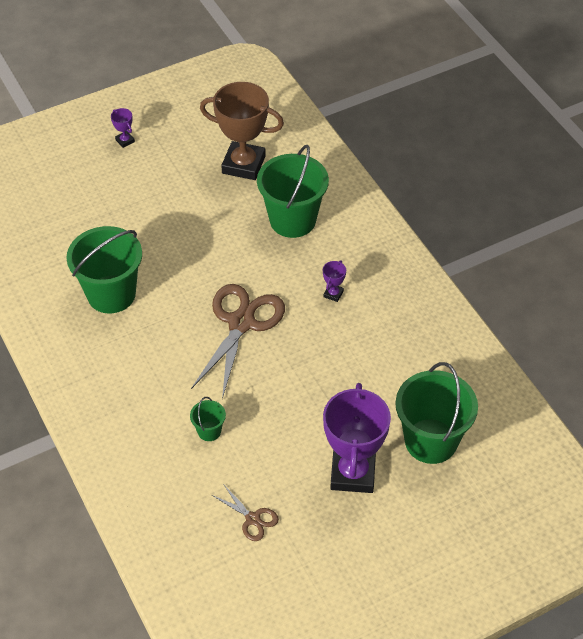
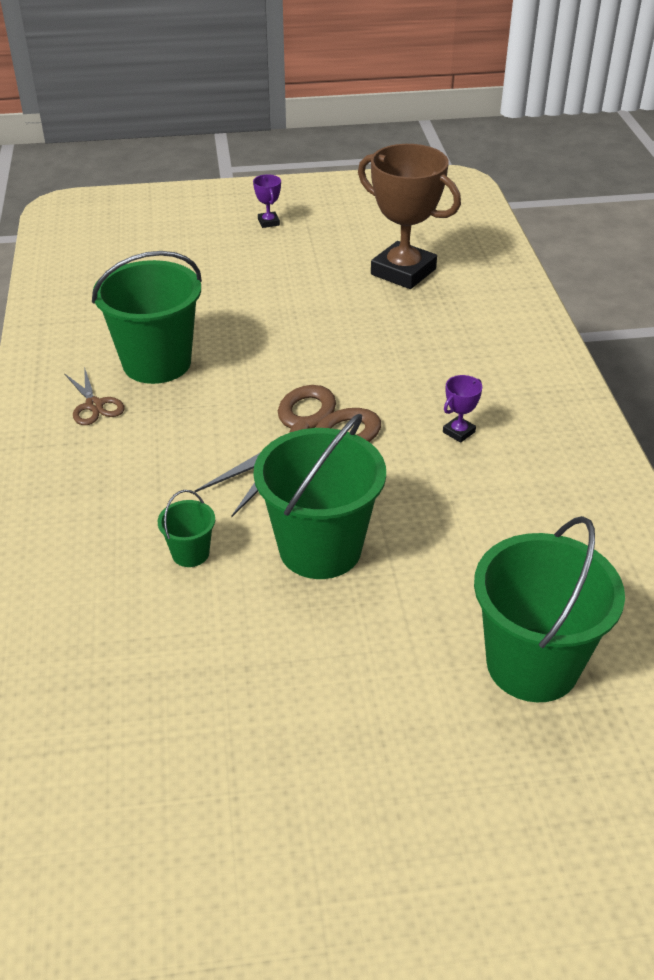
camera: 20 degrees right, 10 degrees down
(252, 519) = (187, 694): brown scissors -> brown scissors (94, 405)
(292, 220) = (440, 339): green bucket -> green bucket (320, 548)
(353, 473) = (381, 675): purple trophy -> none

